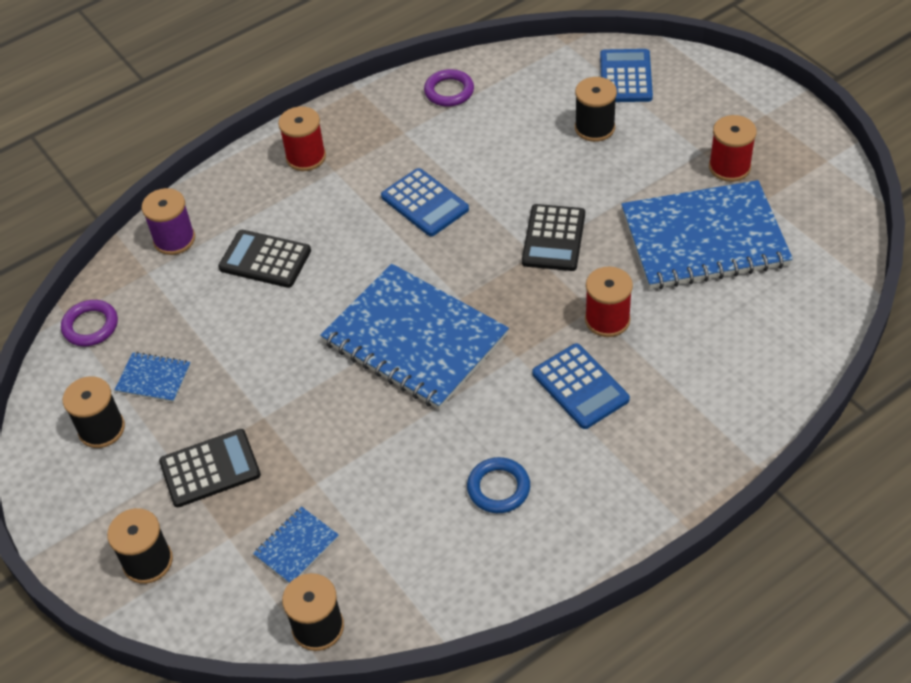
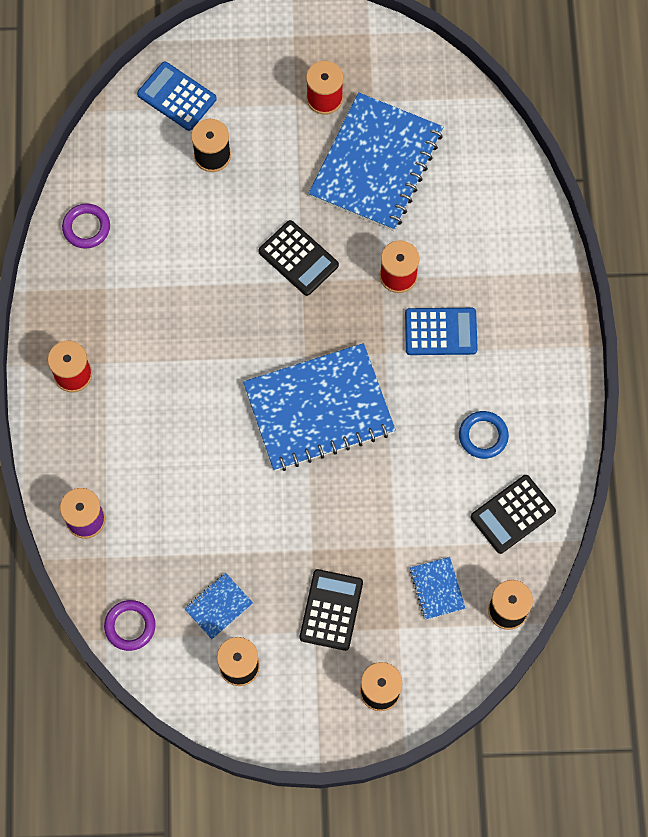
camera: 60 degrees left, 20 degrees up
(265, 259) = (160, 465): black calculator -> black calculator (512, 514)
(424, 203) = (193, 321): blue calculator -> none

